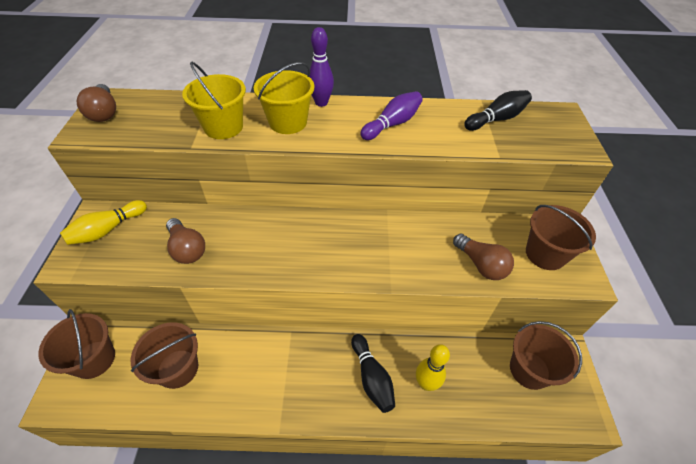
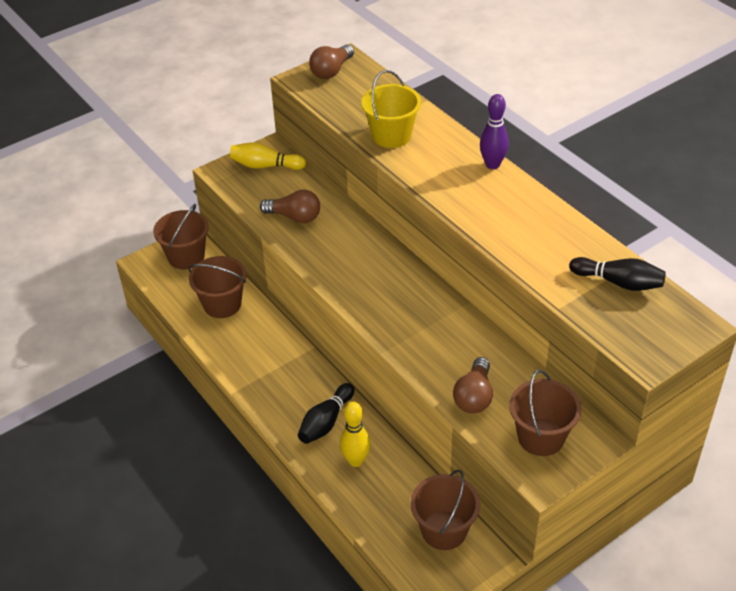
camera: 55 degrees right, 5 degrees down
(187, 249) = (294, 217): brown light bulb -> brown light bulb turned 90 degrees counterclockwise
(288, 122) = (441, 163): yellow bucket -> none
(392, 124) = (519, 221): purple bowling pin -> none

